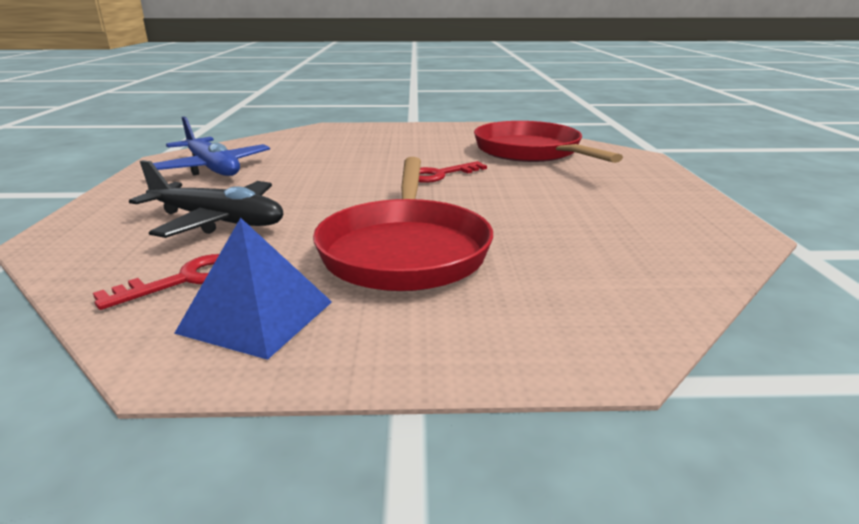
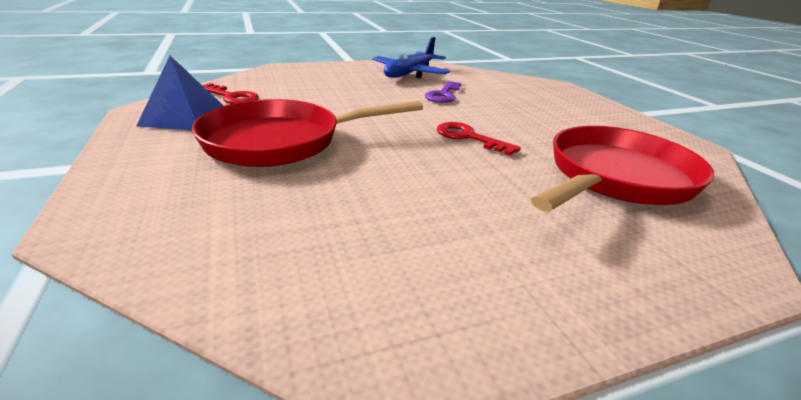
camera: 70 degrees right, 5 degrees up
(217, 221) = (316, 89): black plane -> none
(313, 166) = (443, 95): none -> purple key

